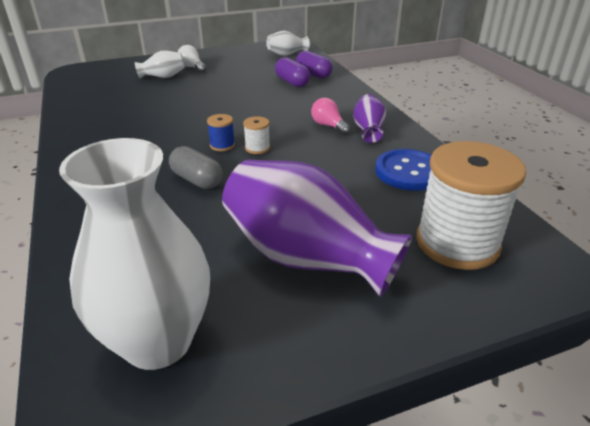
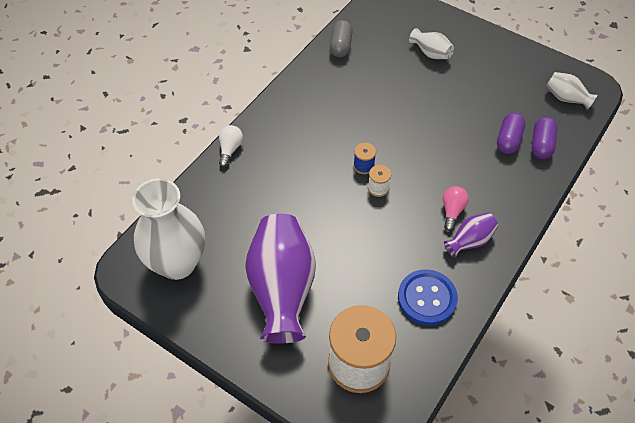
camera: 55 degrees right, 20 degrees up
(192, 67) = (466, 56): white light bulb -> white light bulb (230, 149)
(197, 180) = (311, 182): grey capsule -> grey capsule (341, 46)

